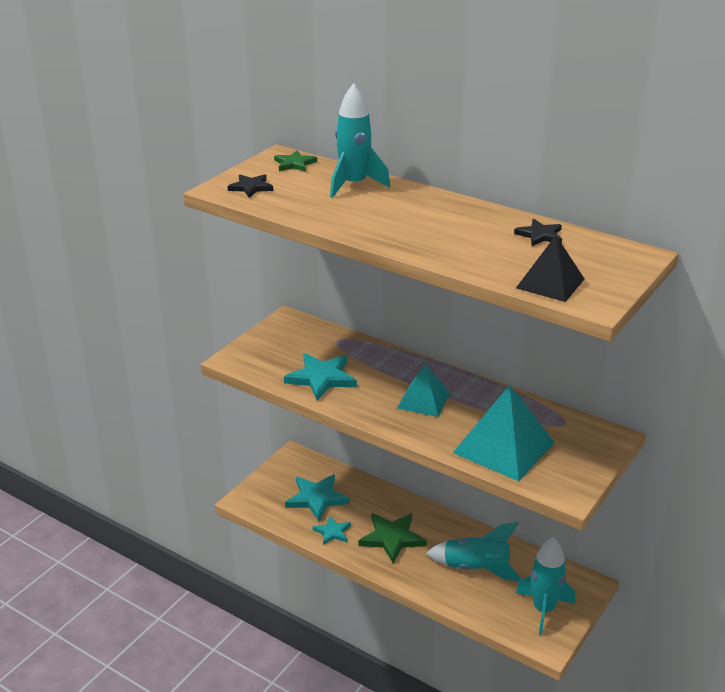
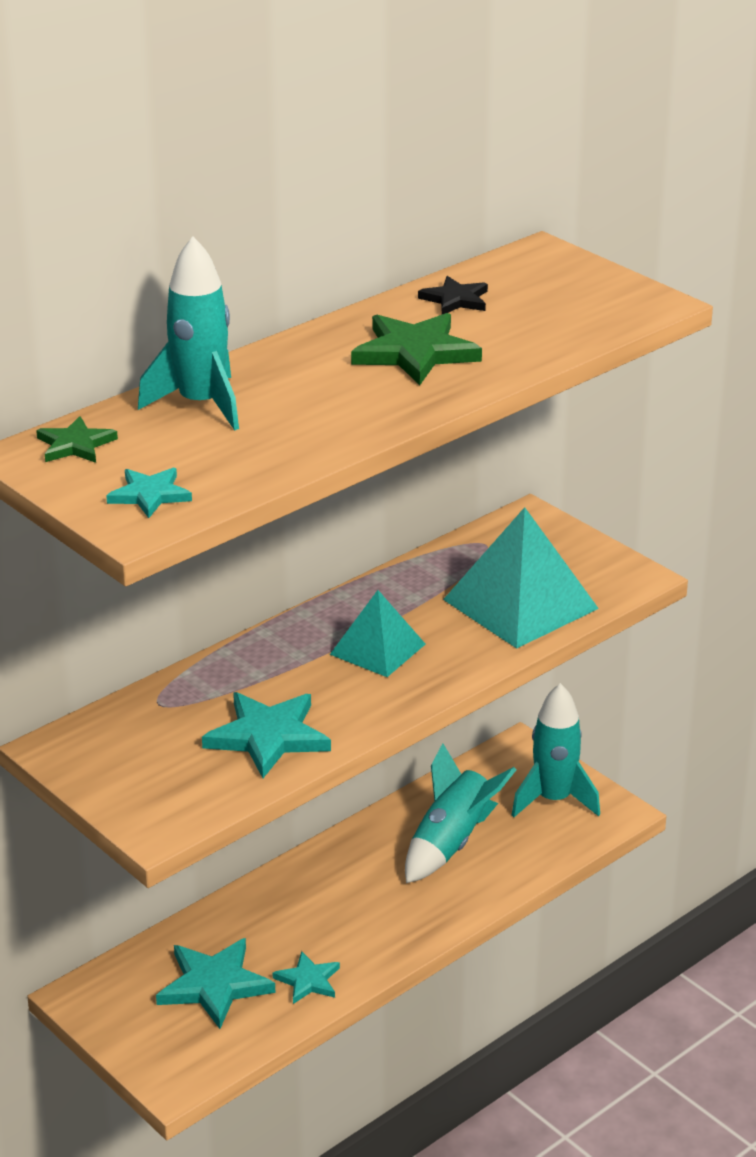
camera: 75 degrees left, 0 degrees up
(251, 187) = (149, 495): black star -> turquoise star
(392, 538) = (351, 915): green star -> green star (414, 353)
(550, 283) = (593, 318): black pyramid -> none

